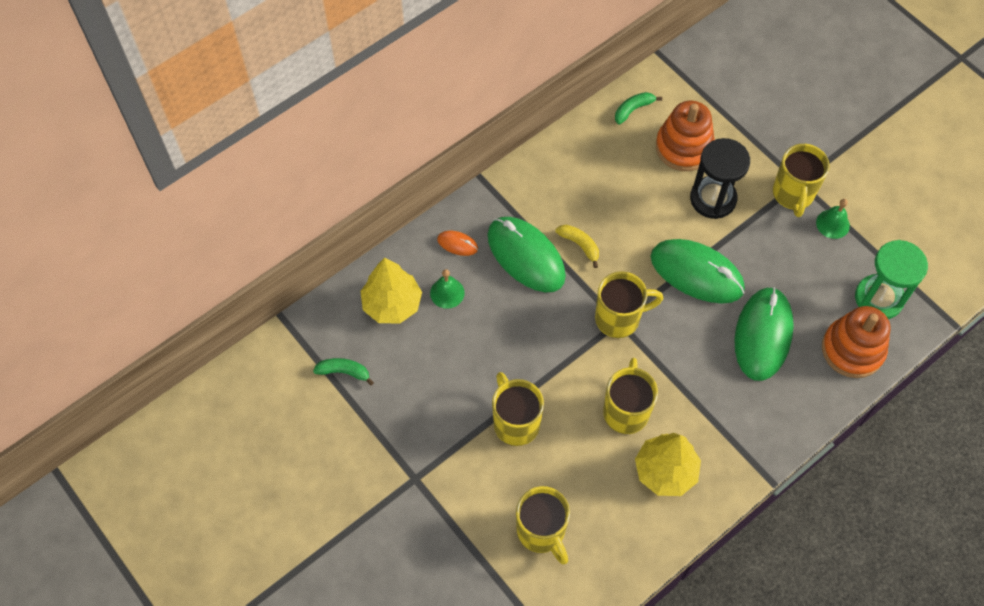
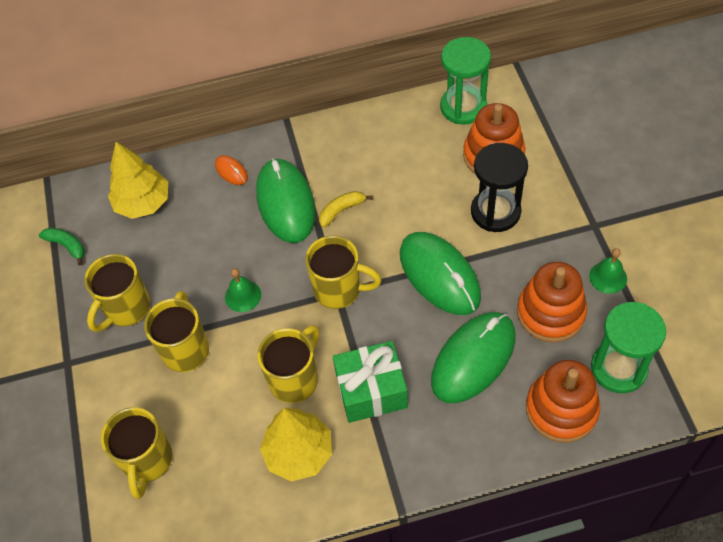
camera: 30 degrees right, 5 degrees down
(447, 293) = (196, 210): green bell -> green bell (243, 296)
(580, 245) = (341, 210): yellow banana -> yellow banana turned 105 degrees counterclockwise
(633, 109) = (463, 107): green banana -> green hourglass
(695, 395) = (371, 391): none -> green gift
(793, 194) = (581, 235): yellow mug -> yellow mug (126, 309)
(803, 272) = (550, 313): none -> orange stacking toy

